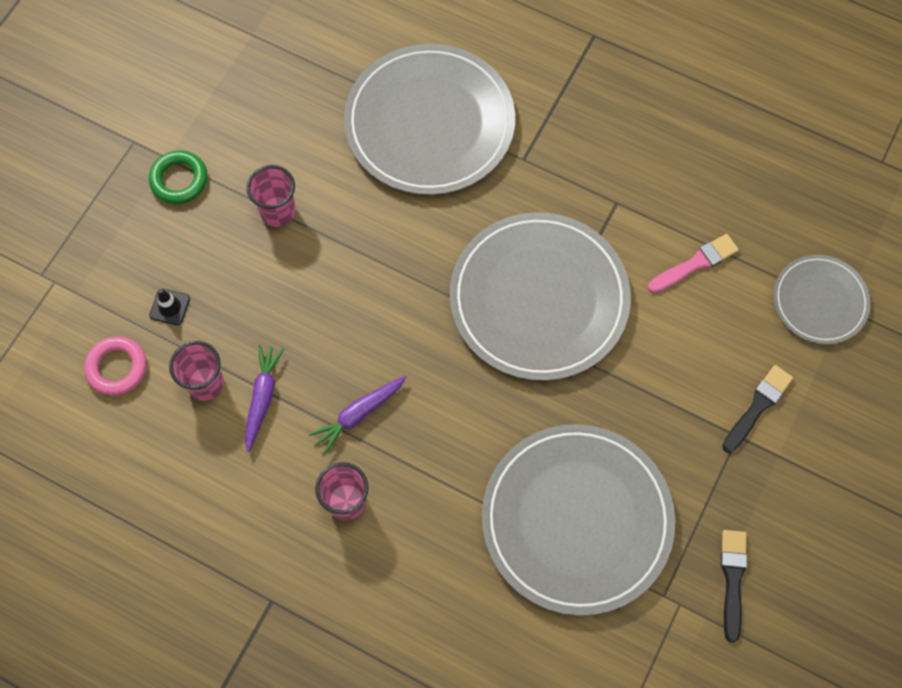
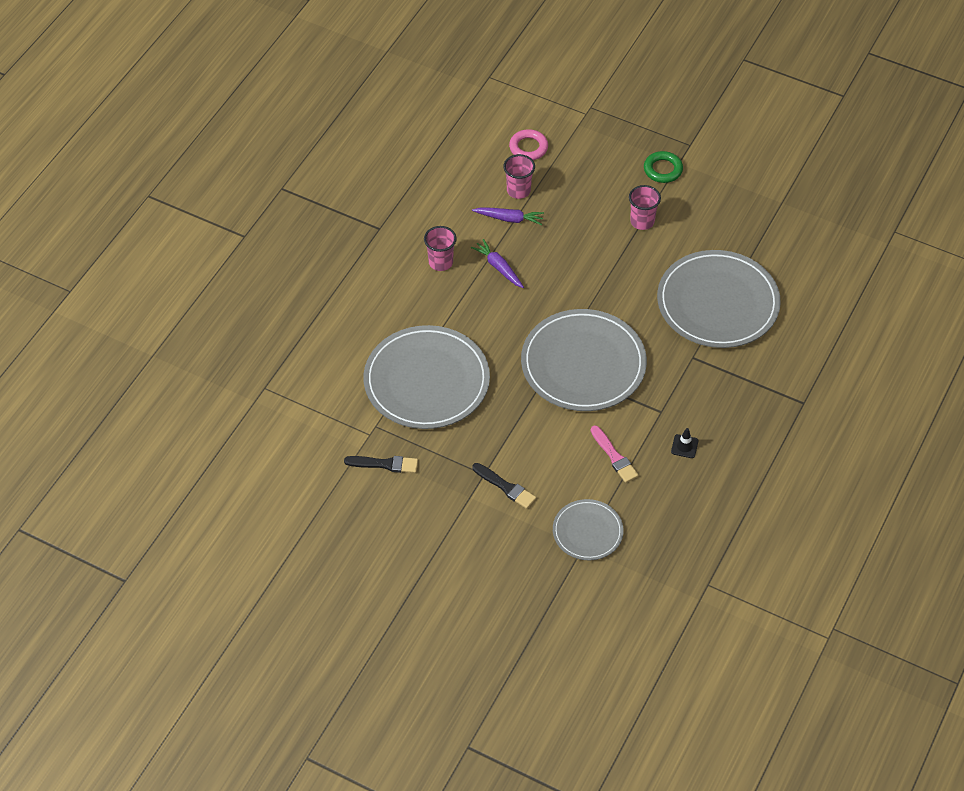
camera: 90 degrees right, 15 degrees down
(170, 307) = (570, 170): black traffic cone -> black traffic cone (684, 446)

